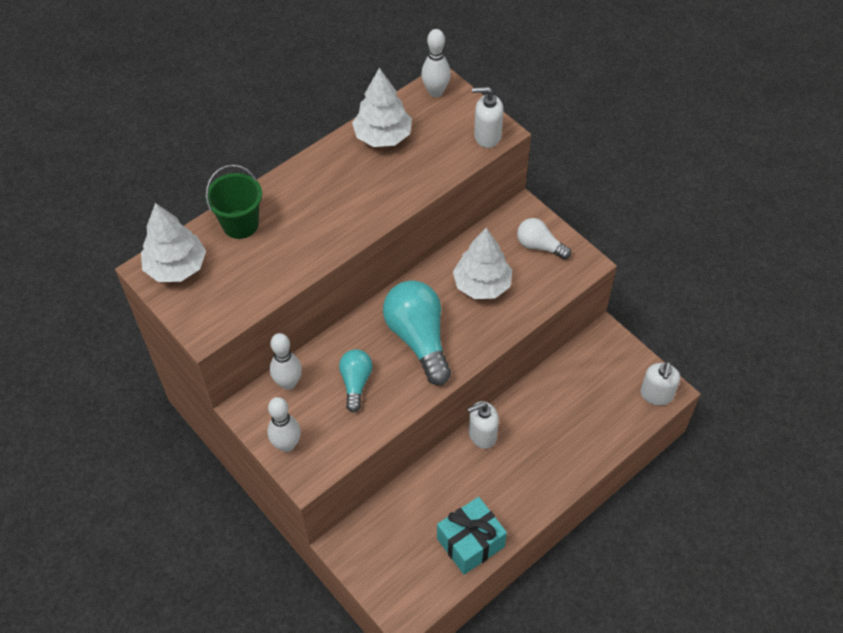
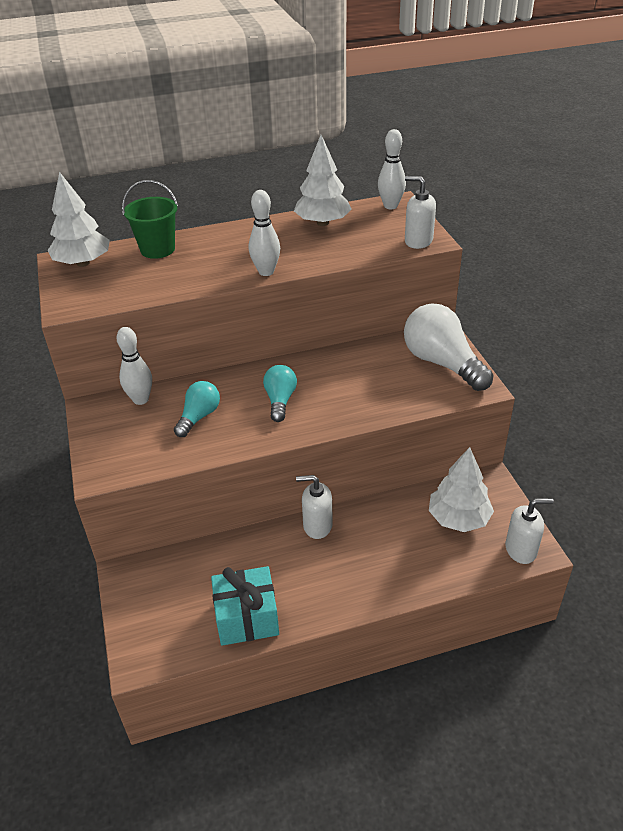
camera: 25 degrees right, 15 degrees down
(287, 445) = (102, 444): white bowling pin -> white bowling pin (266, 272)
(419, 339) = (280, 401): turquoise light bulb -> turquoise light bulb, size x0.56
(482, 284) = (367, 377): white tree -> white tree (458, 518)
(539, 246) = (442, 363): white light bulb -> white light bulb, size x1.78
(656, 394) = (521, 550): white soap dispenser -> white soap dispenser turned 135 degrees counterclockwise

